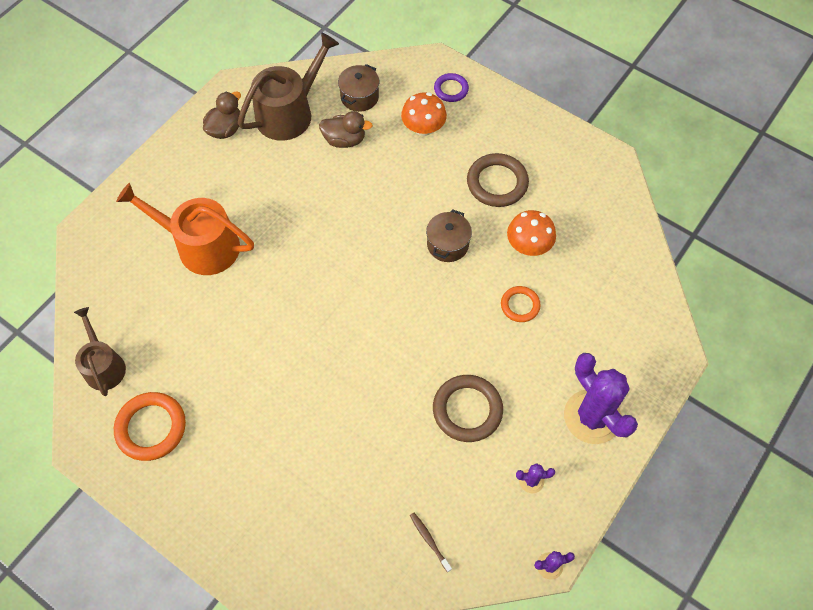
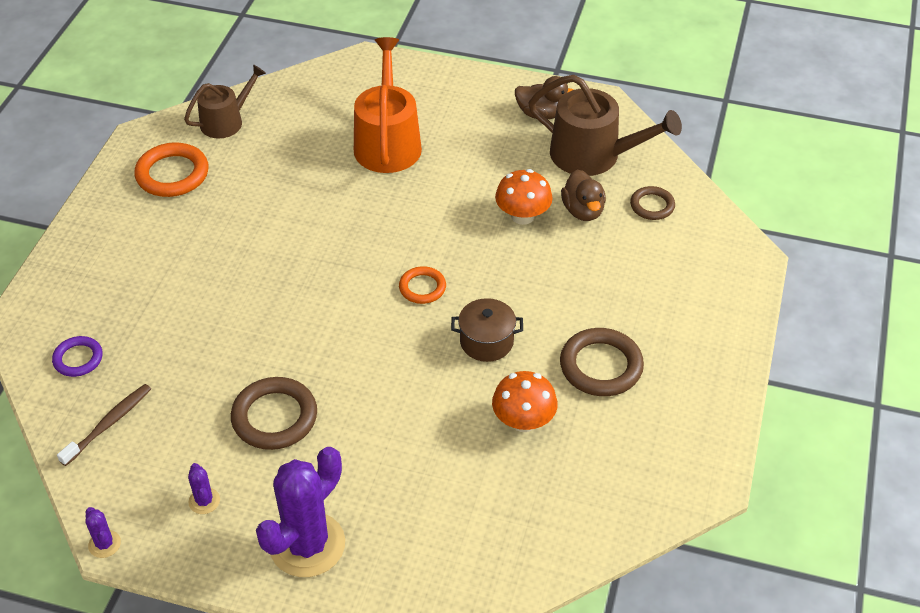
camera: 70 degrees right, 15 degrees down
(359, 97) = (652, 206): brown pot -> brown ring
(423, 128) = (641, 274): orange mushroom -> orange mushroom (522, 216)
(429, 540) = (109, 424): brown toothbrush -> brown toothbrush, size x1.51
(451, 89) = (717, 284): purple ring -> purple ring (78, 359)
(520, 305) = (433, 433): orange ring -> orange ring (422, 287)

